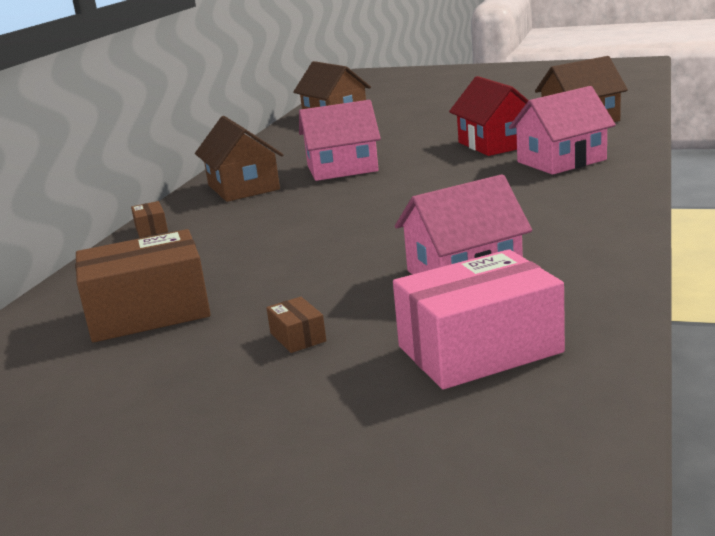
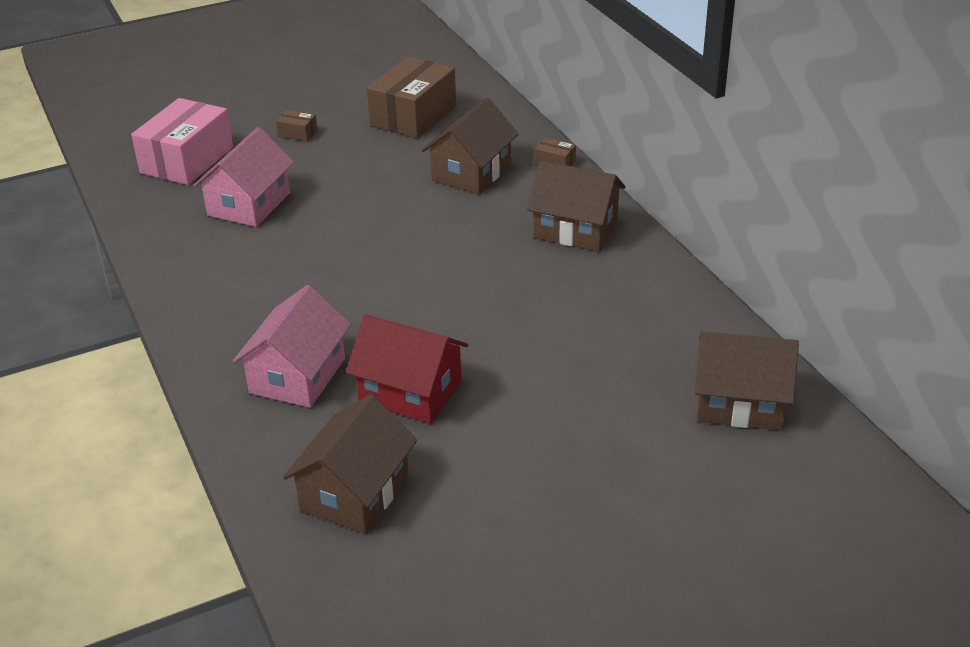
camera: 135 degrees right, 15 degrees up
(222, 241) = (471, 172): none -> brown house
(342, 168) = (524, 287): pink house -> none

